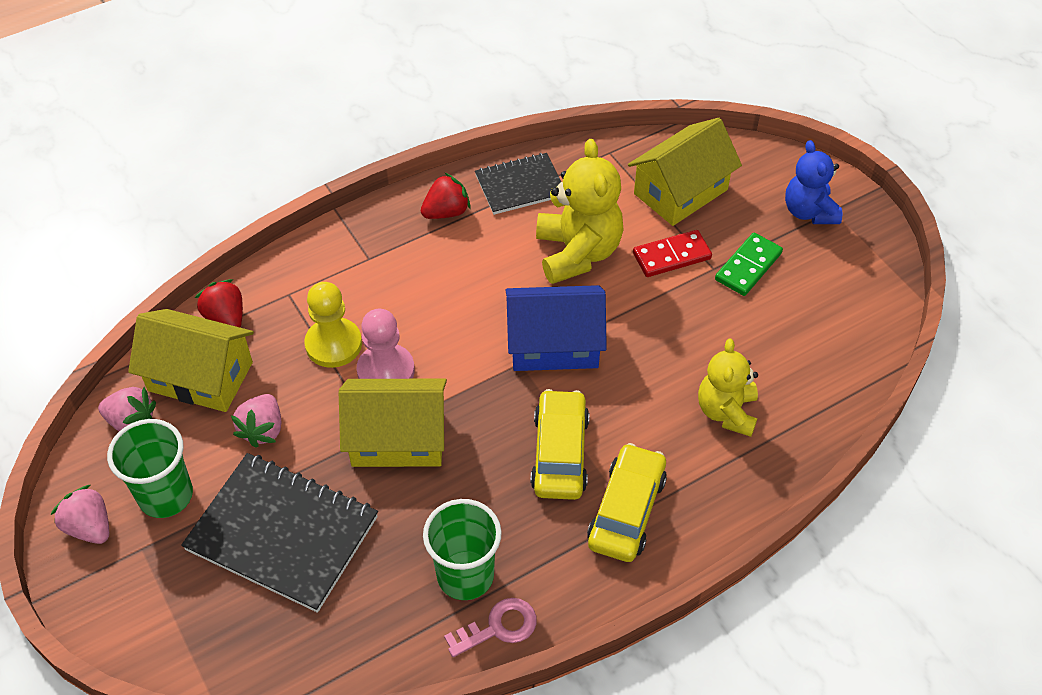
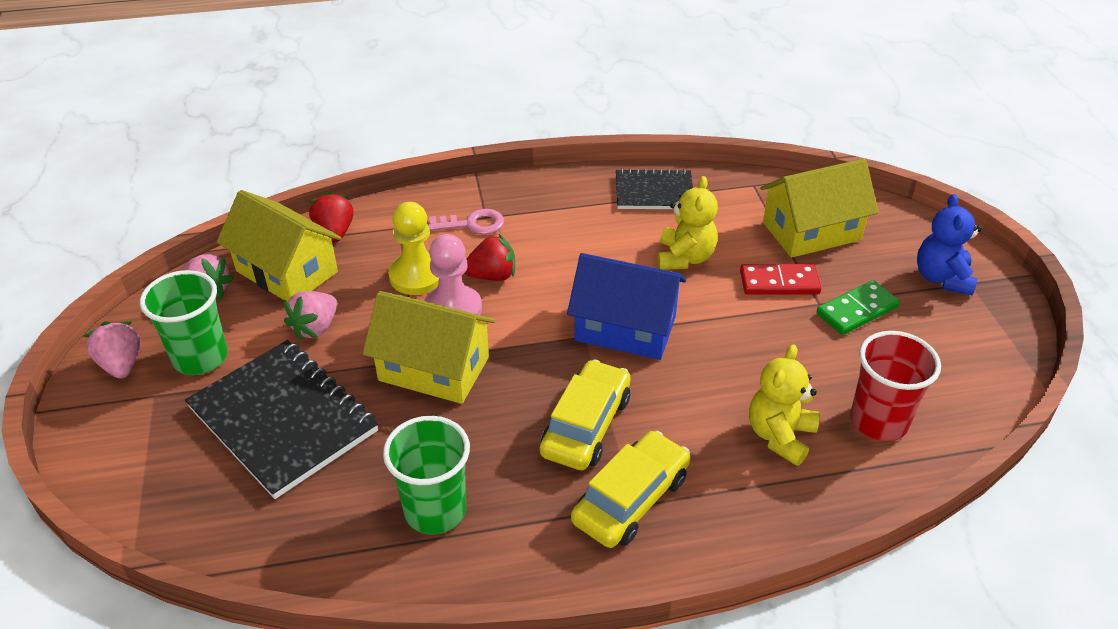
camera: 20 degrees right, 10 degrees down
(446, 212) = (574, 197): red strawberry -> red strawberry (492, 276)
(498, 627) = (444, 571): pink key -> pink key (473, 224)
(577, 253) = (684, 258): yellow teddy bear -> yellow teddy bear, size x0.67
(801, 373) = (878, 421): none -> red cup

